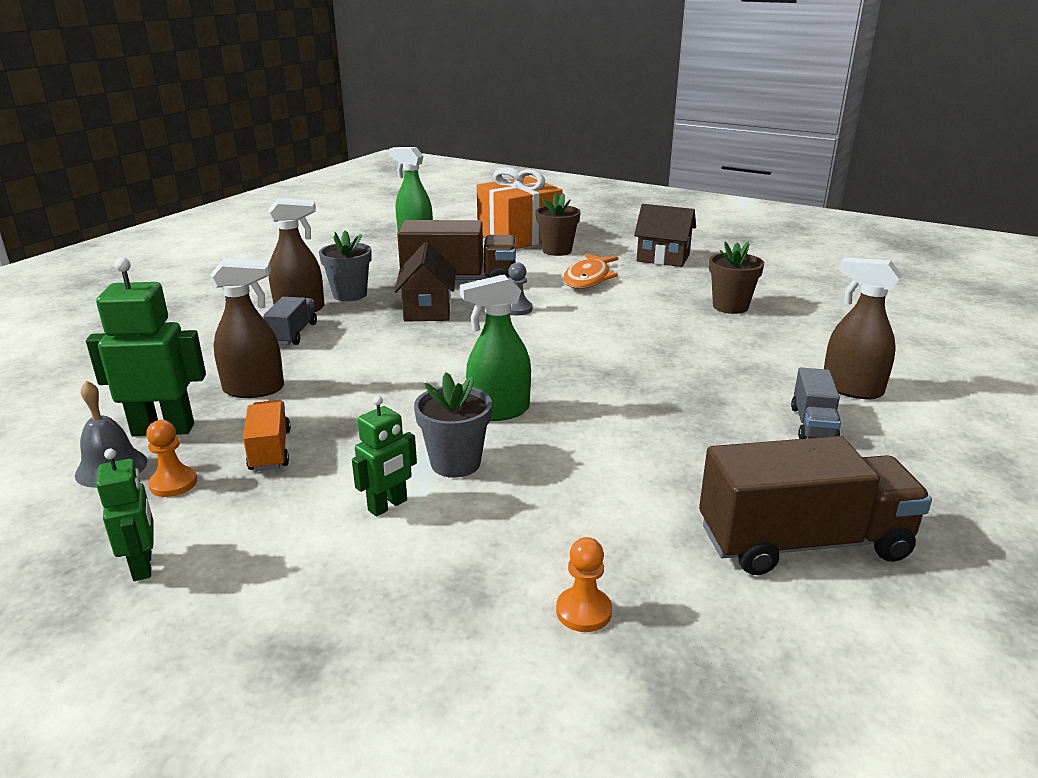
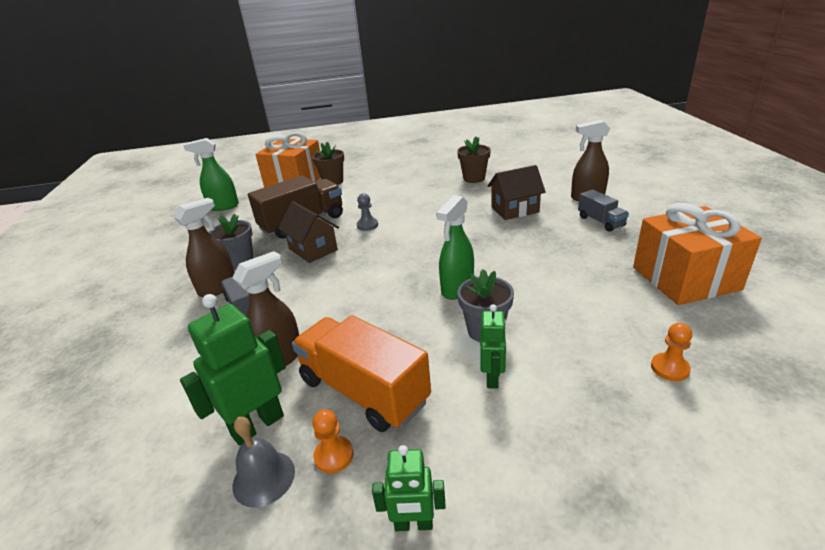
camera: 35 degrees left, 5 degrees up
(143, 566) = (413, 524): green robot -> green robot turned 150 degrees clockwise
(270, 450) = (363, 391): orange truck -> orange truck, size x1.90
(588, 278) = (378, 191): orange fish -> none
(663, 258) = (399, 165): brown house -> brown house (515, 210)
(803, 542) = (685, 278): brown truck -> orange gift

